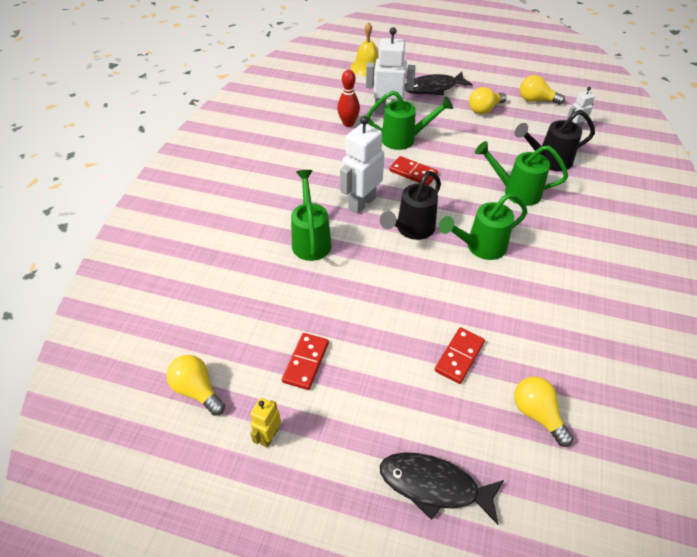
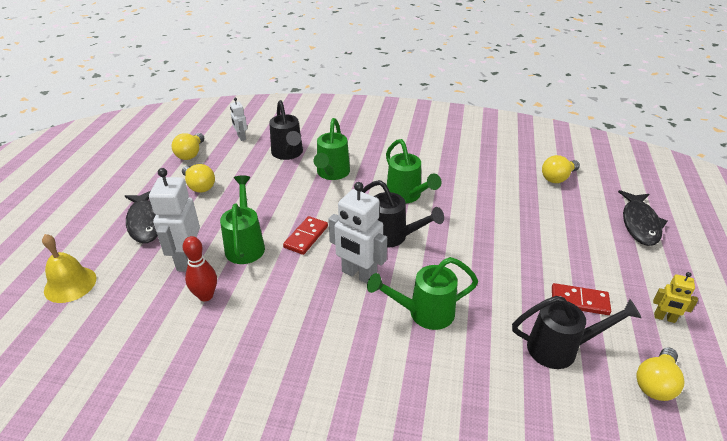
camera: 95 degrees left, 10 degrees down
(252, 328) = (561, 348): none -> black watering can
(459, 356) = (528, 210): red domino -> none

